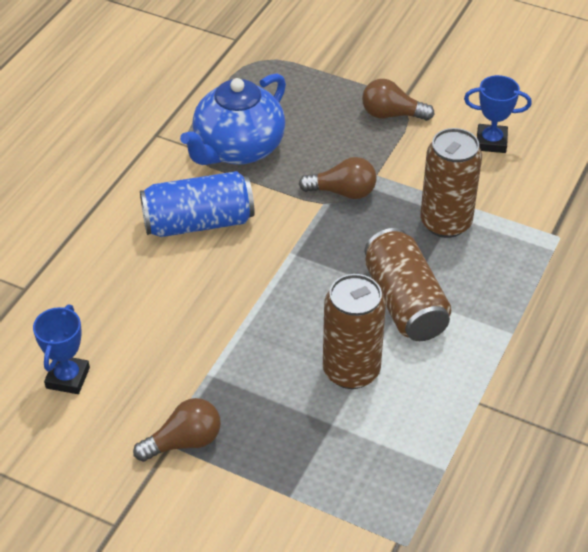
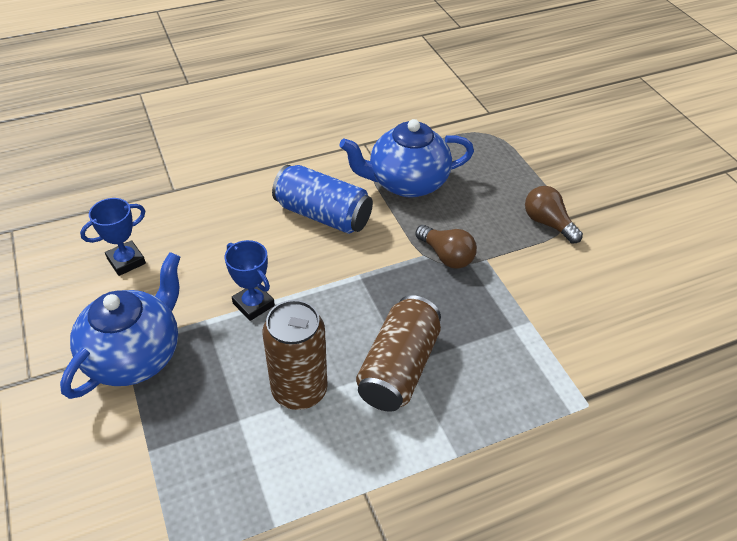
camera: 40 degrees right, 0 degrees up
(184, 442) = (135, 355): brown light bulb -> blue teapot
(445, 223) = (500, 329): brown can -> none
(491, 142) = (610, 291): blue trophy -> blue trophy (253, 304)

